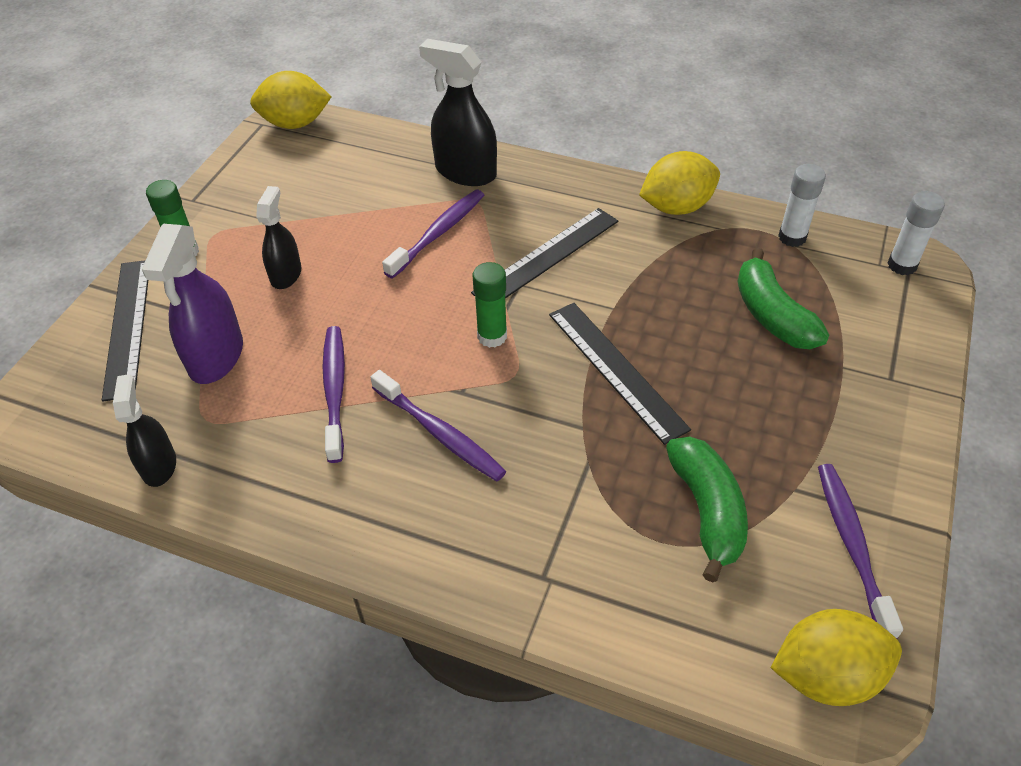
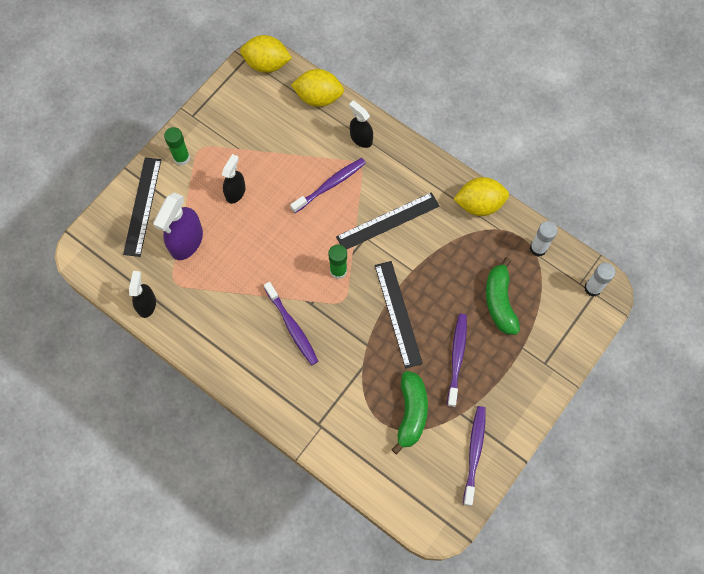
camera: 15 degrees right, 20 degrees up
(335, 390) = (244, 283): purple toothbrush -> purple toothbrush (457, 358)
(465, 172) = (361, 138): black spray bottle -> black spray bottle, size x0.62
(826, 675) = (430, 512): yellow lemon -> yellow lemon (318, 97)

